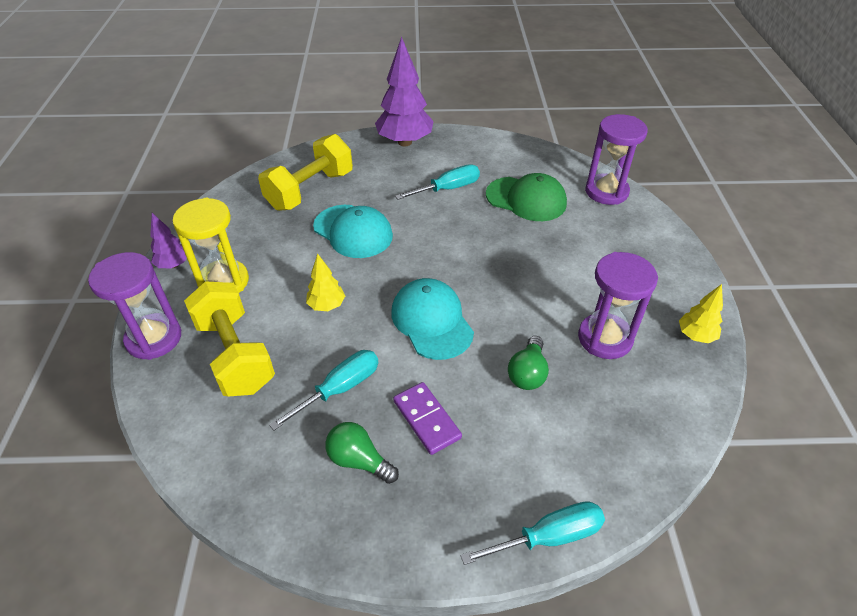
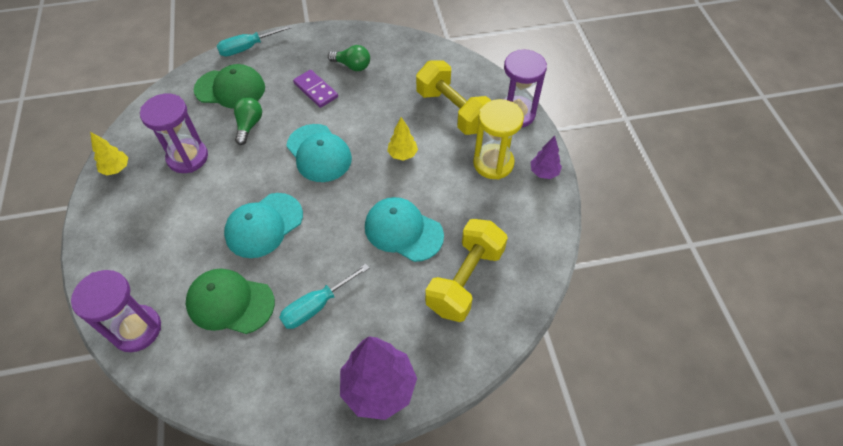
camera: 170 degrees right, 10 degrees up
(339, 389) = (374, 99): turquoise screwdriver -> none
(499, 253) = (264, 225): none -> turquoise cap
(566, 443) = (230, 89): none -> green cap

